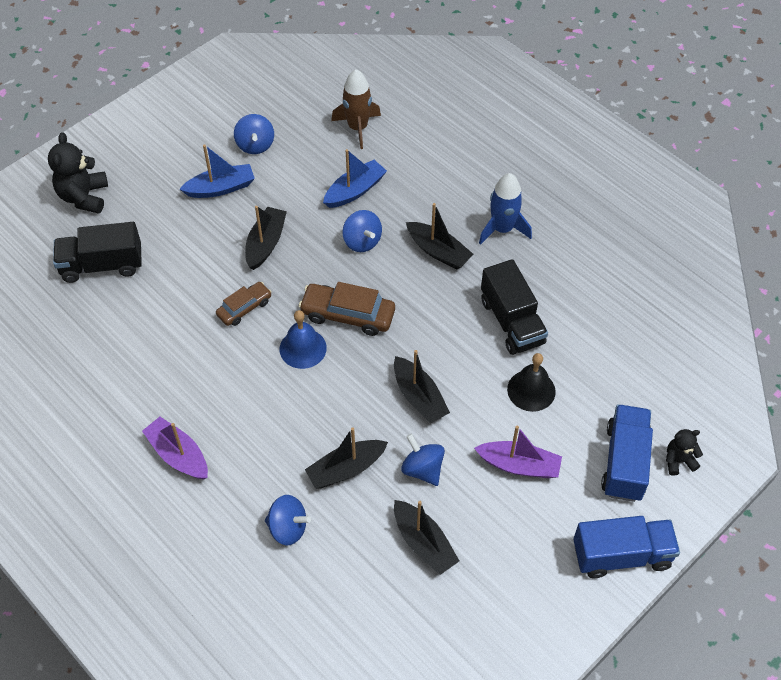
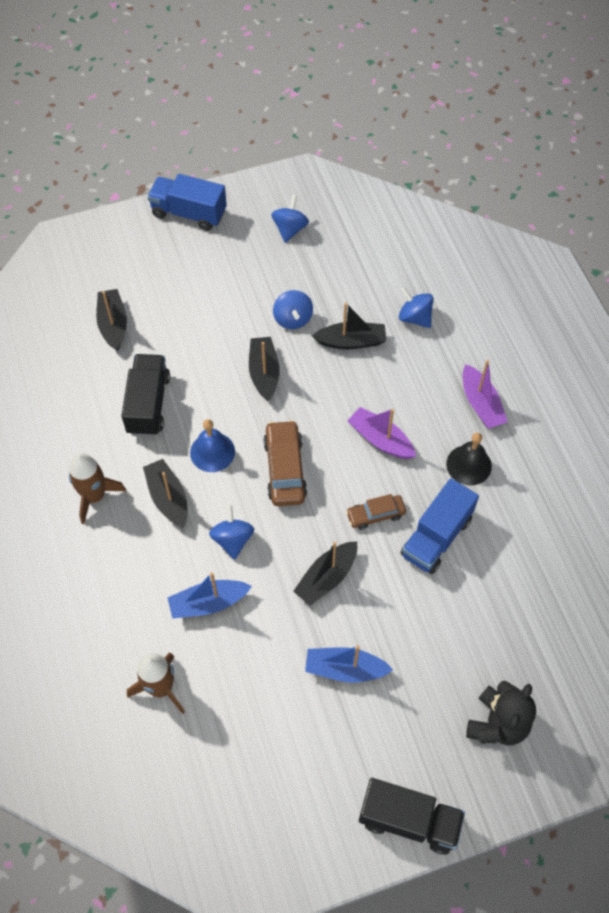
camera: 155 degrees left, 5 degrees up
(102, 265) = (499, 622): black truck -> black truck (409, 820)
(255, 145) = (284, 714): blue spinning top -> blue spinning top (290, 229)
(303, 348) = (340, 454): blue bell -> blue bell (212, 452)
(348, 315) = (285, 469): brown car -> brown car turned 135 degrees counterclockwise
(423, 543) = (320, 271): black boat -> black boat (113, 324)
(502, 229) = (94, 496): blue rocket -> brown rocket
(519, 465) = (219, 294): purple boat -> purple boat (380, 439)
(531, 390) = (172, 343): black bell -> black bell (469, 465)
(624, 462) = (141, 266): blue truck -> blue truck (436, 537)
(678, 461) = (102, 252): black teddy bear -> none

